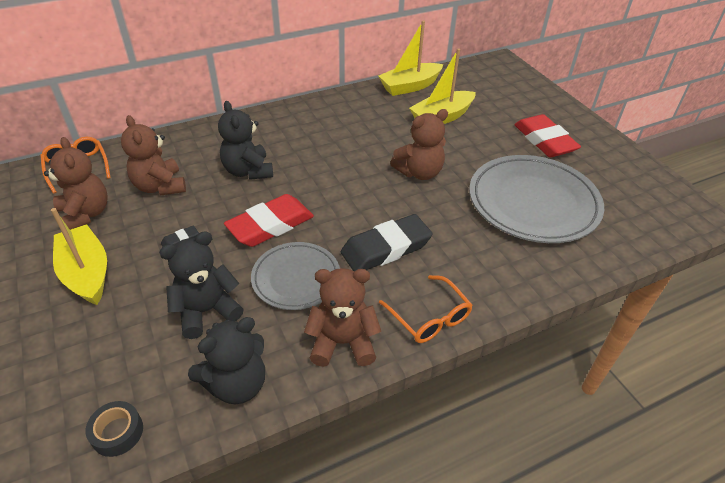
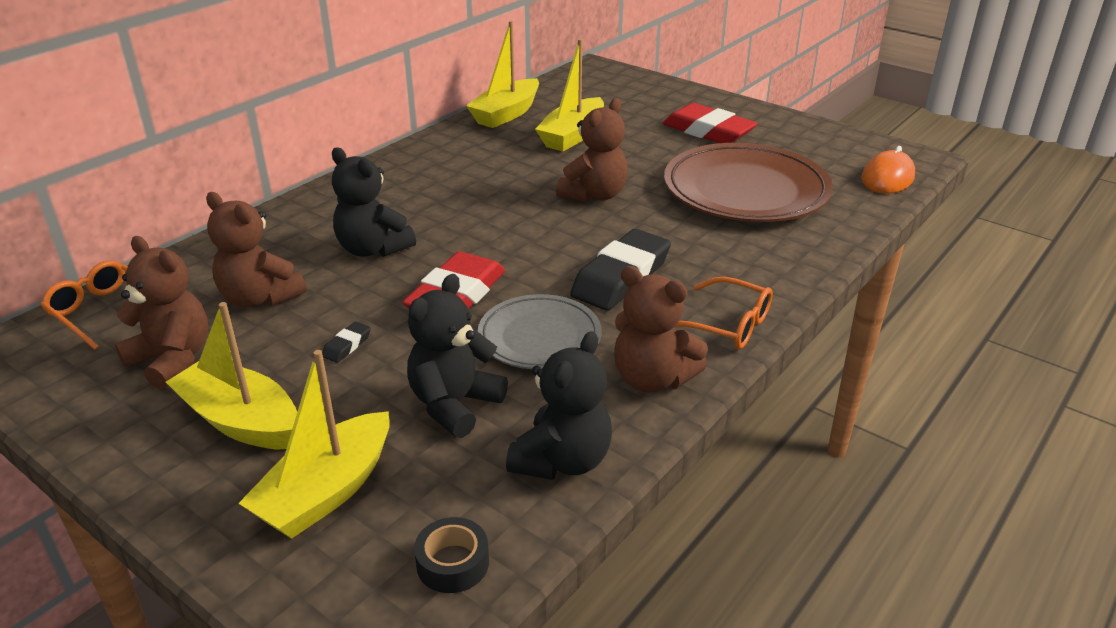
camera: 25 degrees left, 10 degrees down
(91, 345) = (326, 492): none -> yellow boat
(343, 342) = (652, 379): brown teddy bear -> brown teddy bear turned 120 degrees counterclockwise
(533, 203) = (745, 191): grey plate -> brown plate
(660, 227) = (887, 178): none -> orange mouse

